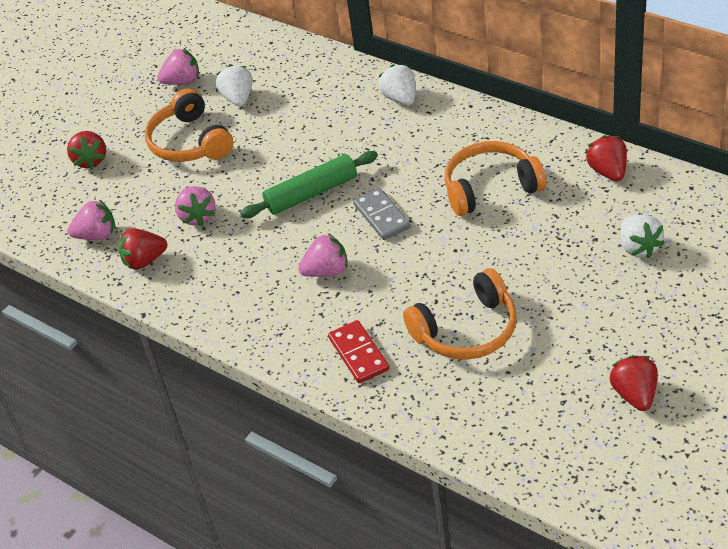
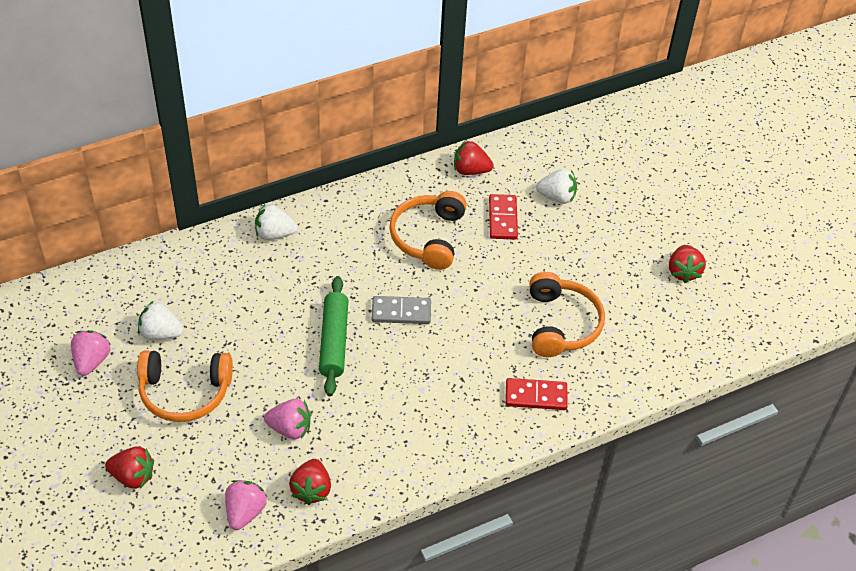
camera: 70 degrees left, 5 degrees up
(326, 271) = (432, 374): pink strawberry -> none
(566, 224) = (503, 219): none -> red domino
(634, 394) = (683, 272): red strawberry -> red strawberry turned 105 degrees counterclockwise

